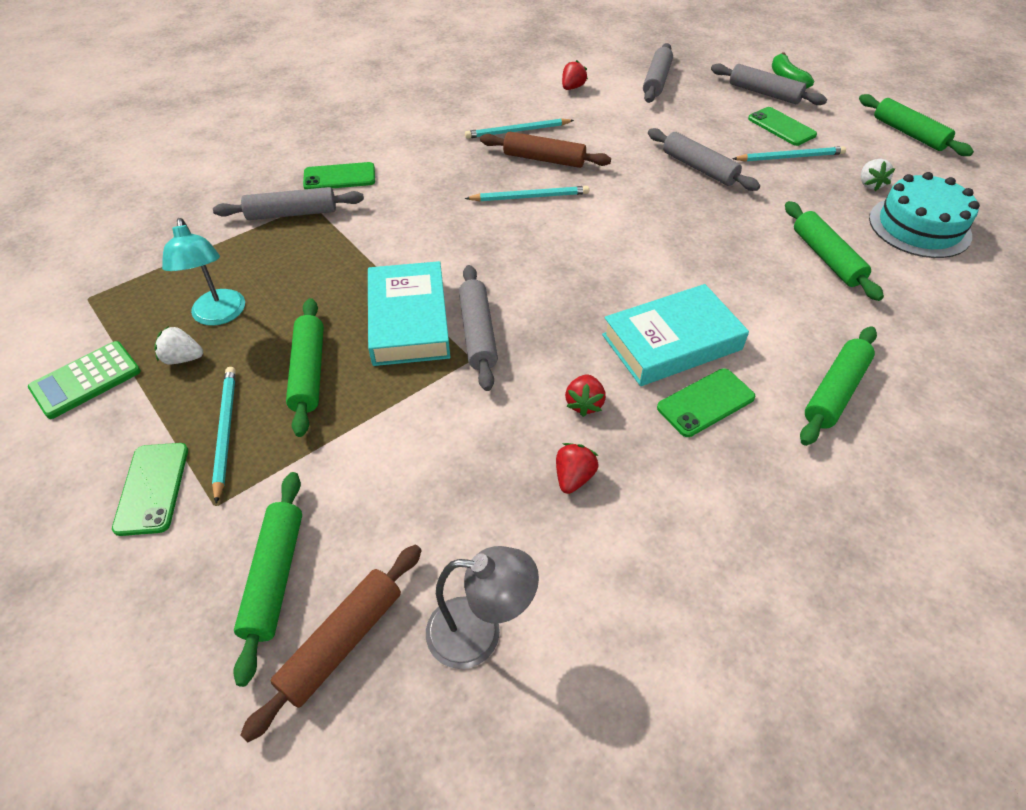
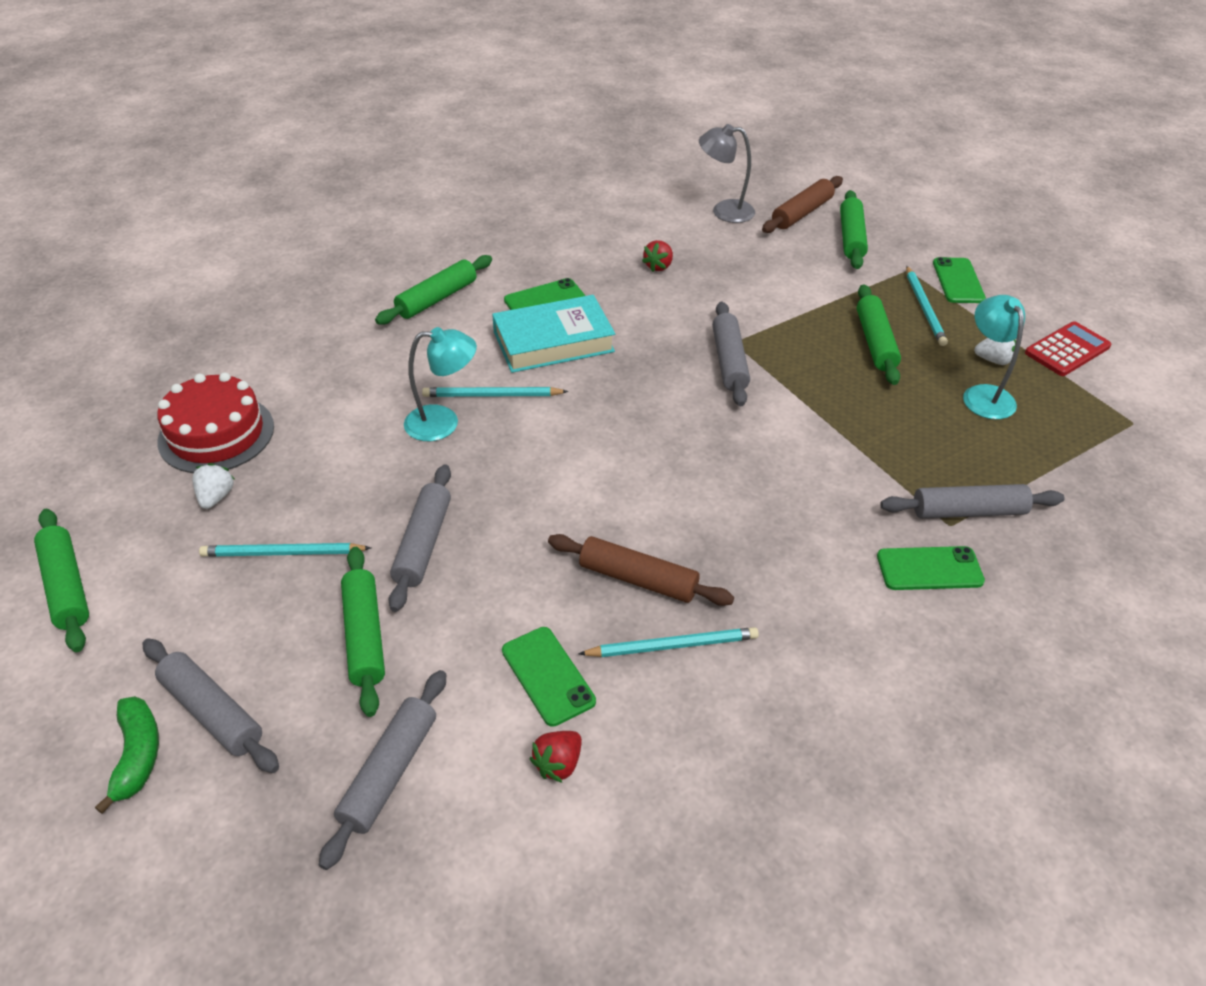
camera: 175 degrees left, 5 degrees down
(86, 380) = (1067, 350): green calculator -> red calculator
(409, 320) = (795, 377): turquoise book -> none
(530, 197) = (665, 513): turquoise pencil -> turquoise pencil (492, 395)
(584, 404) = (642, 305): red strawberry -> none
(699, 168) = (423, 544): grey rolling pin -> grey rolling pin turned 45 degrees clockwise
(736, 249) = (443, 423): none -> turquoise lamp
(781, 127) = (247, 619): green phone -> green phone (548, 676)
(826, 258) = (353, 406): green rolling pin -> green rolling pin (365, 636)
(919, 227) = (216, 434): turquoise cake -> red cake

